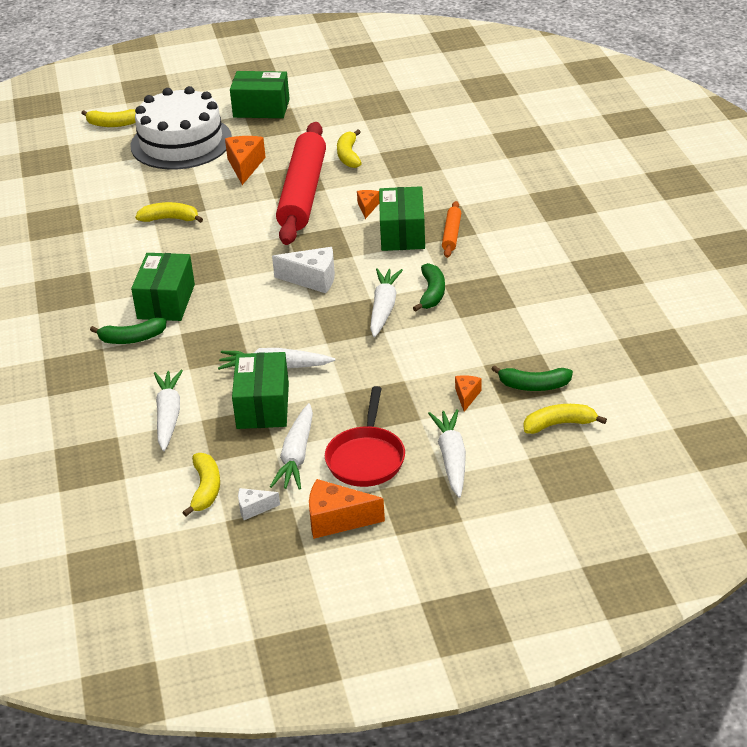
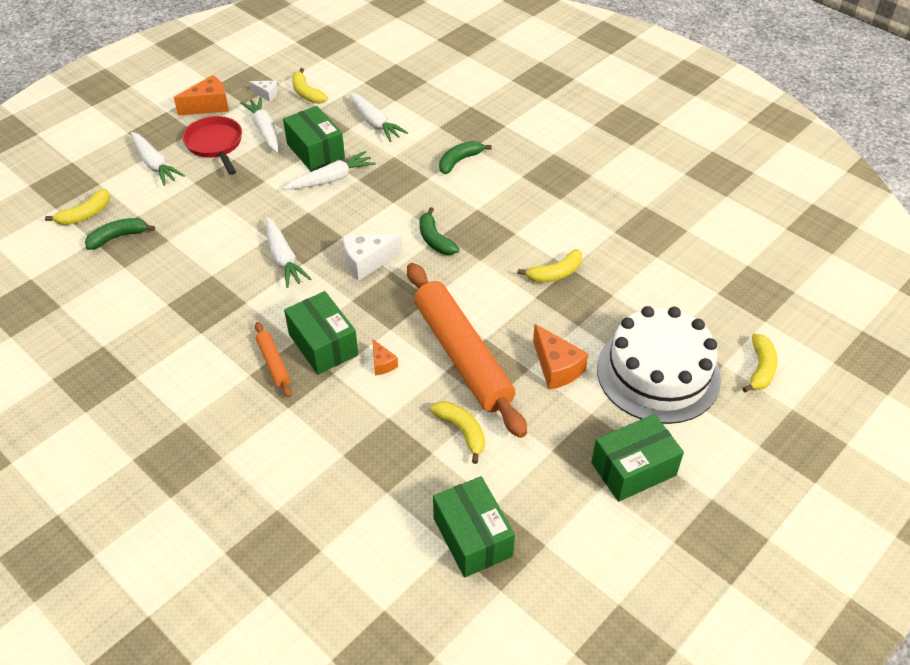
camera: 145 degrees right, 10 degrees up
(112, 124) = (760, 368): yellow banana -> yellow banana turned 135 degrees clockwise
(166, 301) = (468, 197): green box -> green box (472, 537)
(254, 508) = (266, 94): white cheese -> white cheese turned 60 degrees clockwise
(303, 193) = (462, 355): red rolling pin -> orange rolling pin
(432, 293) = (251, 288): green banana -> green banana (435, 239)
(467, 396) = (168, 210): orange cheese -> none

